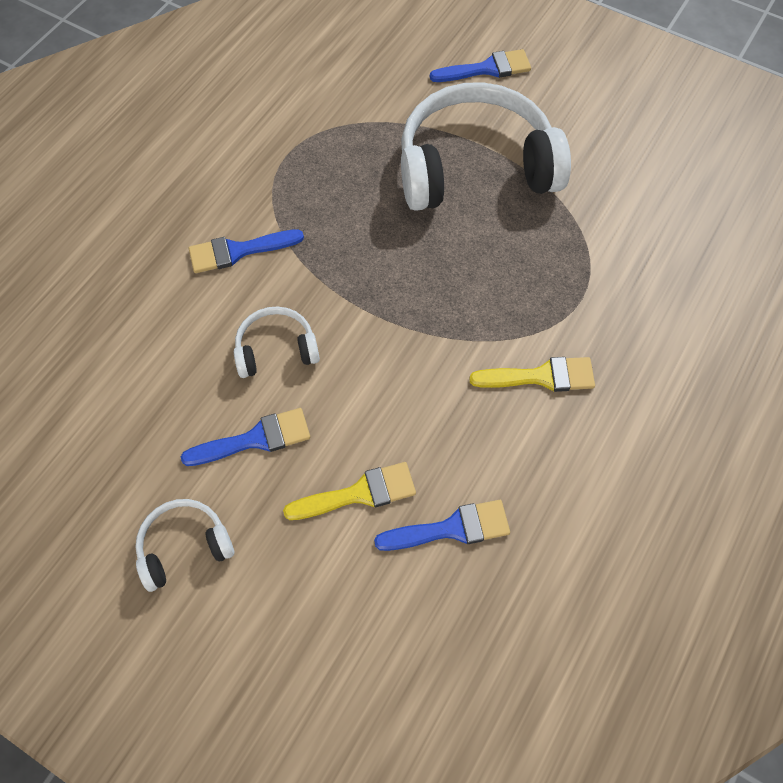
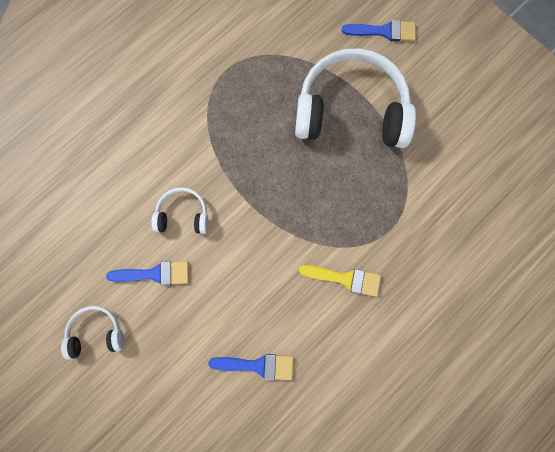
camera: 15 degrees right, 15 degrees up
(238, 251) = (176, 136): blue brush -> none
(359, 493) = (208, 327): yellow brush -> none

